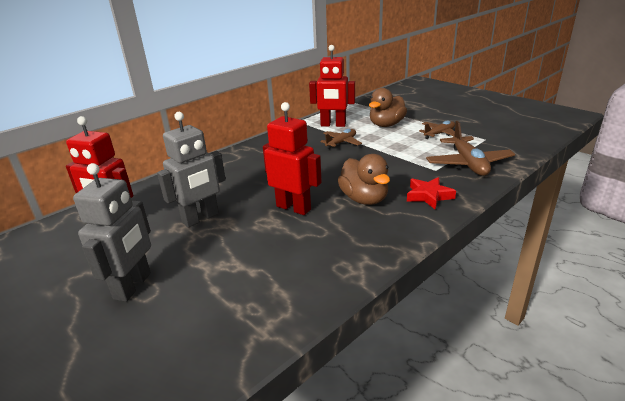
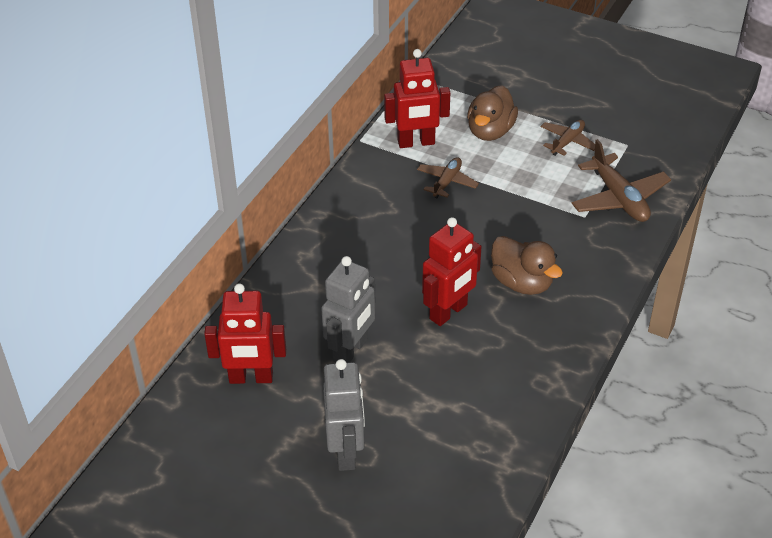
camera: 20 degrees left, 15 degrees up
(293, 207) = (448, 312): red robot -> red robot turned 120 degrees clockwise
(428, 196) = (591, 264): red star -> none

